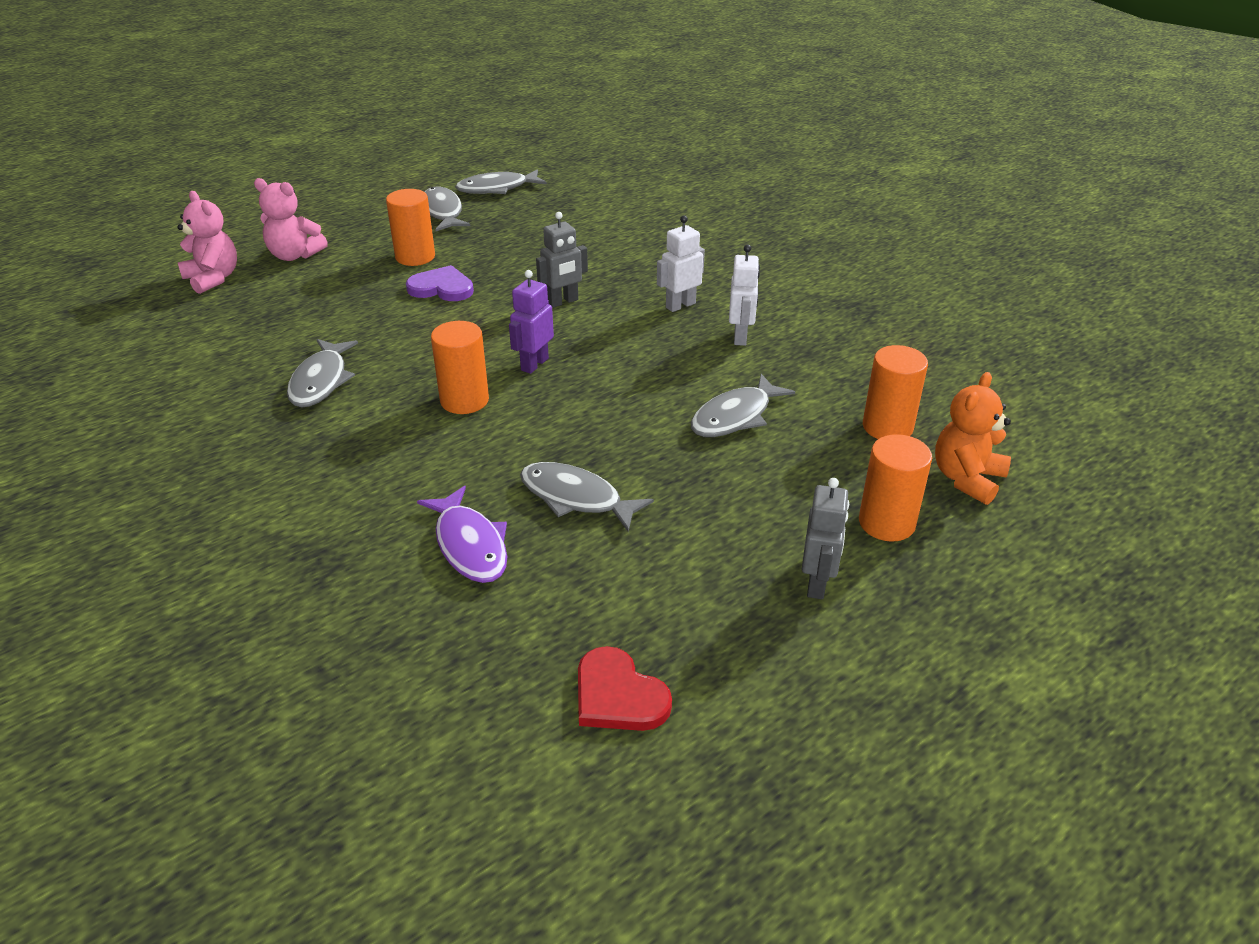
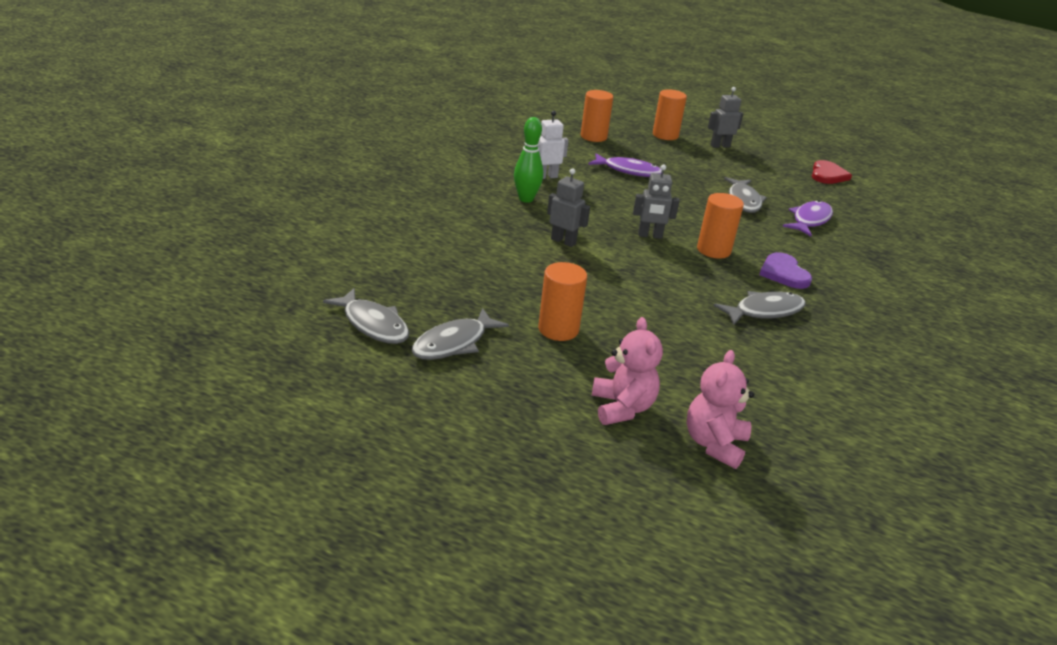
camera: 120 degrees left, 5 degrees down
(442, 288) = (595, 299): purple heart -> purple heart (783, 273)
(534, 364) = (650, 236): purple robot -> grey robot
(680, 305) = (526, 199): white robot -> green bowling pin
(735, 416) = (628, 171): grey fish -> purple fish
(966, 479) = (614, 121): orange teddy bear -> none

